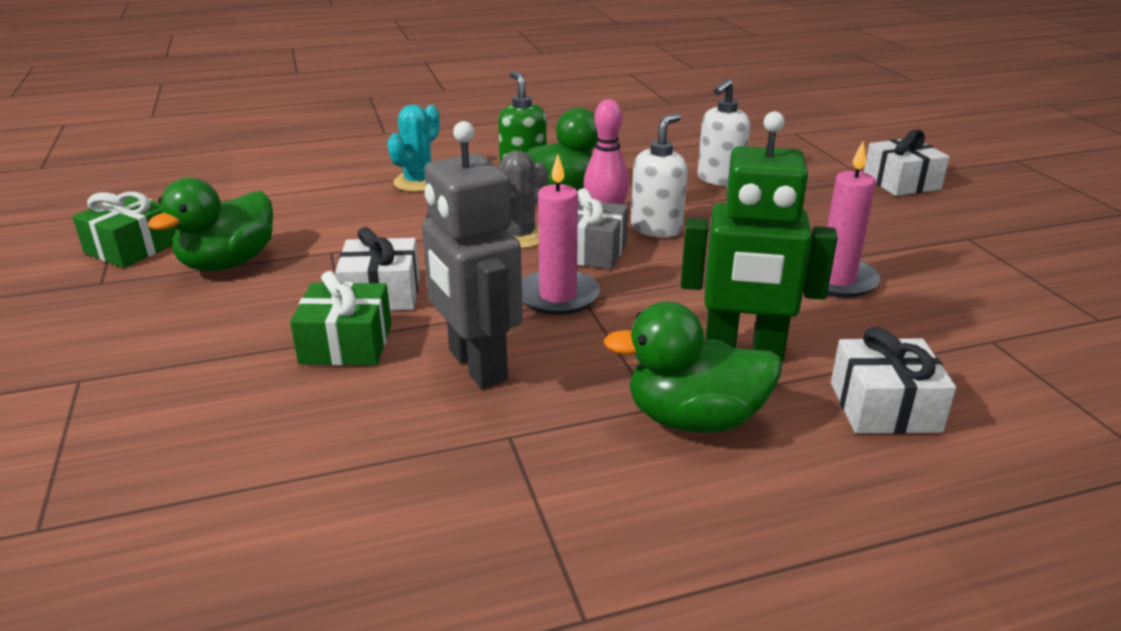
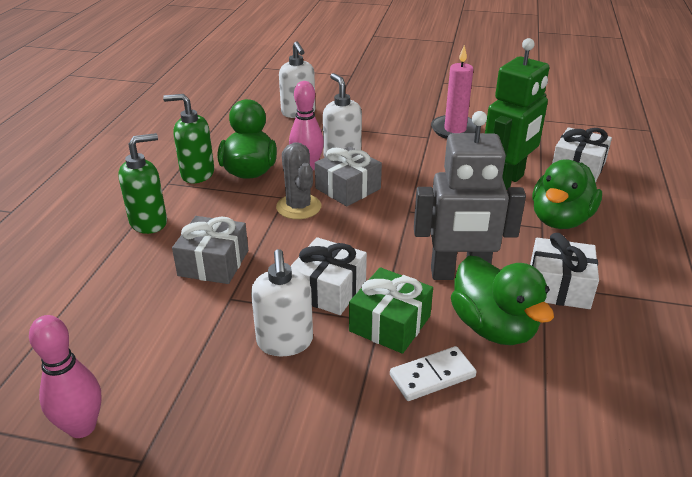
camera: 60 degrees left, 5 degrees up
(132, 248) = (82, 427): green gift -> pink bowling pin
(228, 263) = (191, 362): green duck -> green duck (493, 327)
(270, 392) = (432, 376): none -> white domino
(280, 296) = (285, 342): none -> white soap dispenser
(379, 227) = (213, 263): none -> grey gift
(418, 182) = (149, 222): turquoise cactus -> green soap dispenser
(558, 296) = (397, 218): pink candle -> none
(901, 182) = (365, 70): white gift -> white gift (559, 287)

